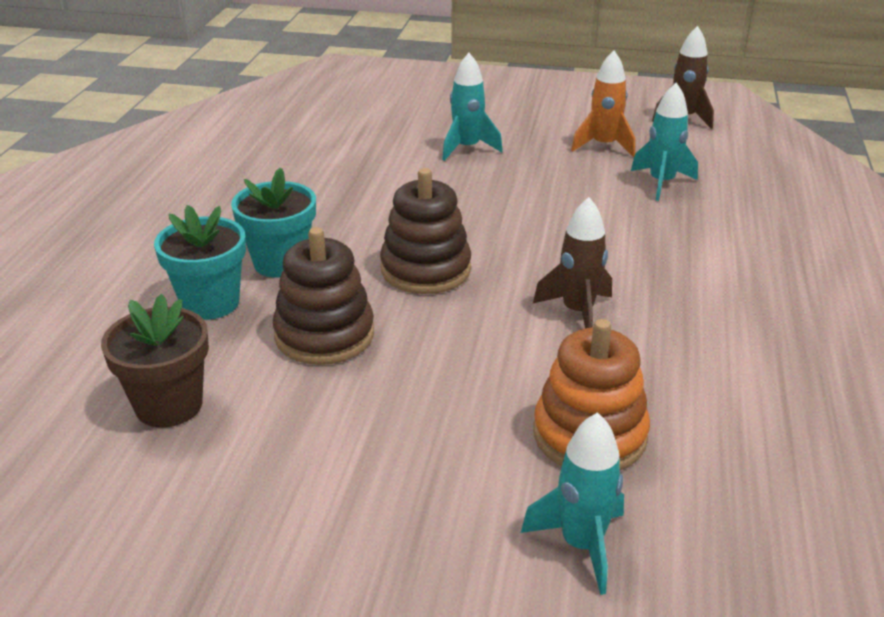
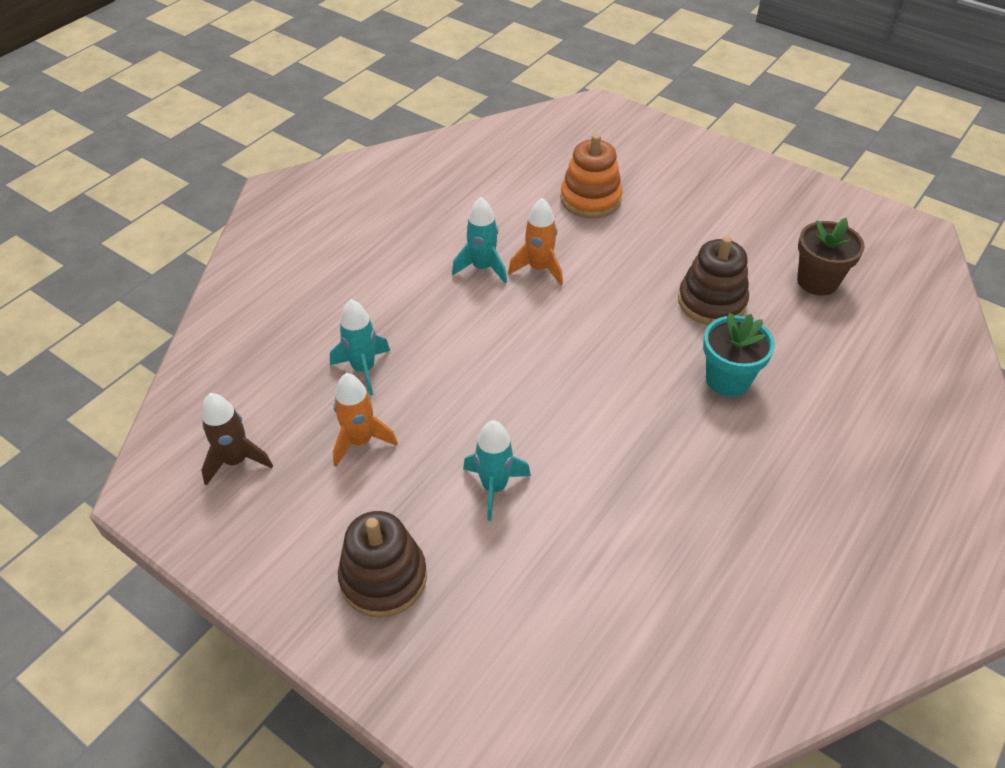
camera: 155 degrees left, 15 degrees up
(210, 303) = (787, 354): turquoise flower pot -> none
(425, 269) = (619, 336): brown stacking toy -> brown stacking toy (383, 578)
(577, 312) = (539, 269): brown rocket -> orange rocket
(581, 545) = (629, 160): turquoise rocket -> turquoise rocket (482, 268)

